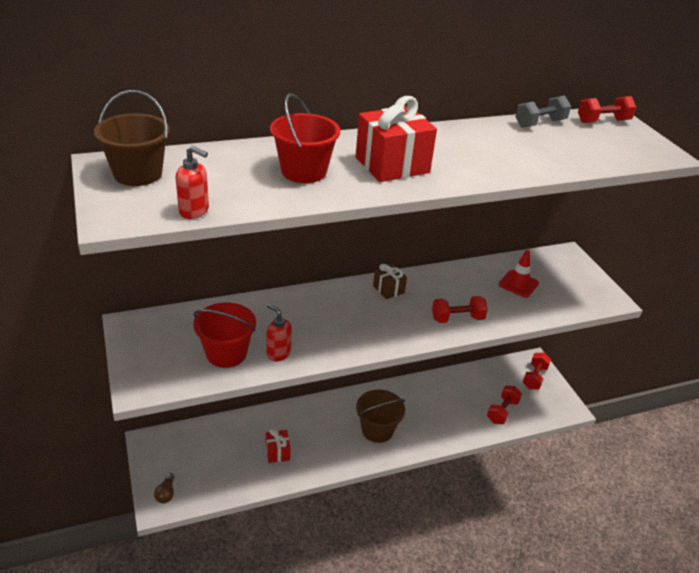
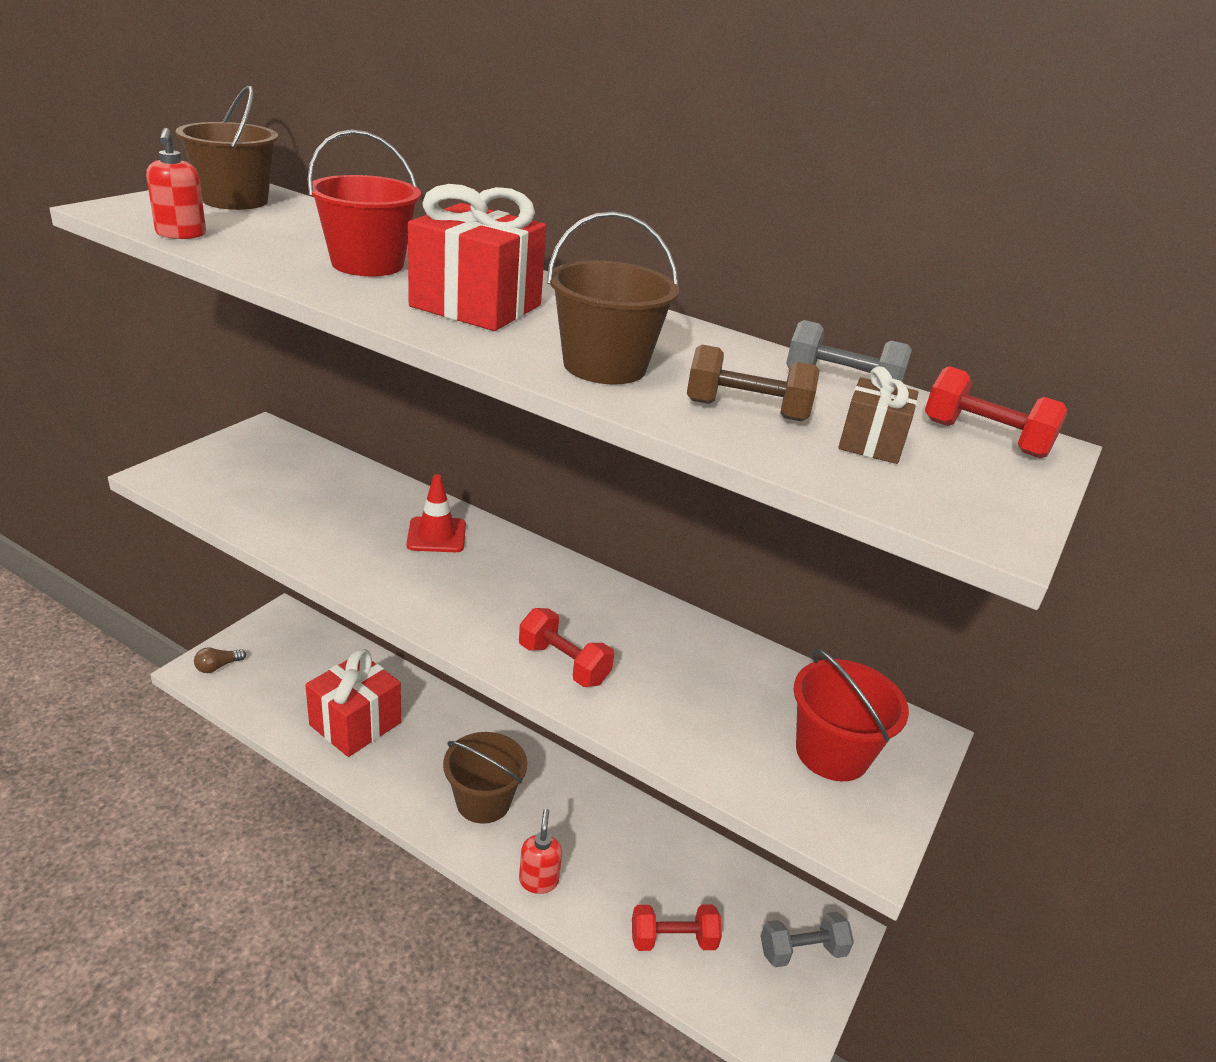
camera: 50 degrees right, 5 degrees down
(226, 353) = (274, 504): red bucket -> red bucket (832, 753)
(277, 452) = (355, 724): red gift -> red gift, size x1.89
(278, 353) = (311, 539): red soap dispenser -> red soap dispenser (538, 880)
(388, 289) = (551, 576): brown gift -> brown gift (871, 443)
(488, 163) = (604, 366): none -> brown bucket
(518, 284) = (742, 701): red traffic cone -> red traffic cone (436, 535)
(534, 377) = (802, 951): red dumbbell -> grey dumbbell
(552, 153) = (746, 411): none -> brown dumbbell

